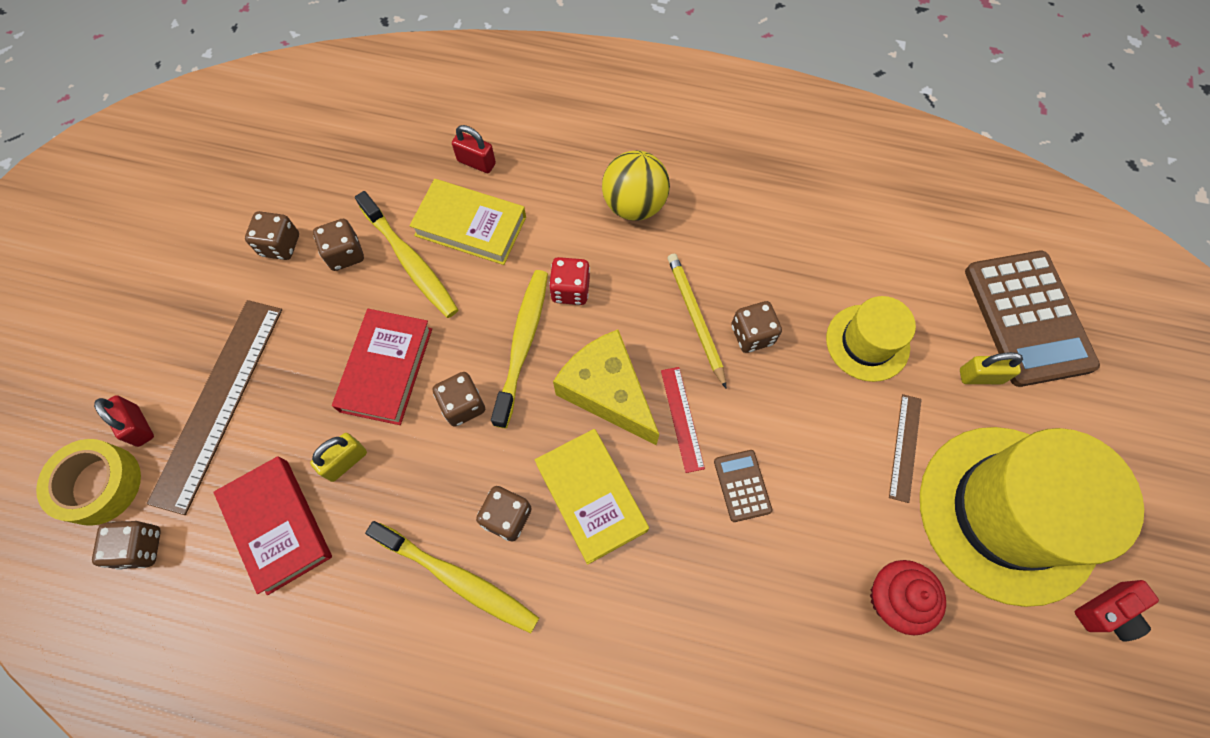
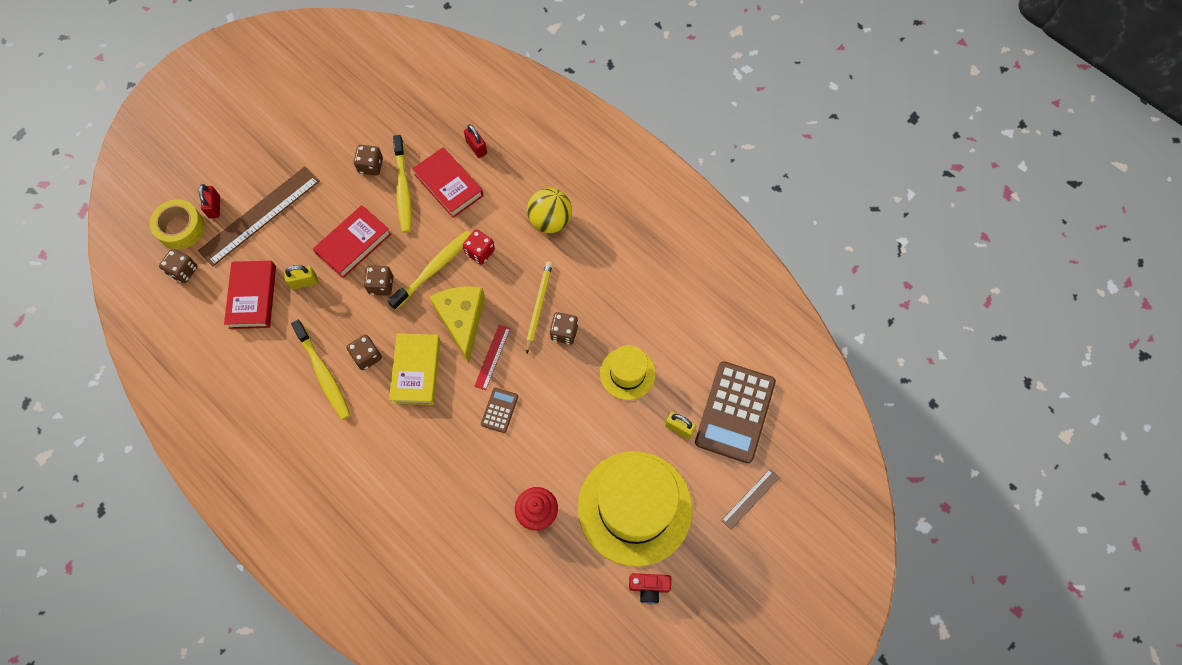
camera: 30 degrees right, 0 degrees up
(280, 245) = (340, 143): brown dice -> none
(470, 226) = (448, 185): yellow book -> red book
(905, 447) = (604, 441): brown ruler -> brown ruler (750, 499)

